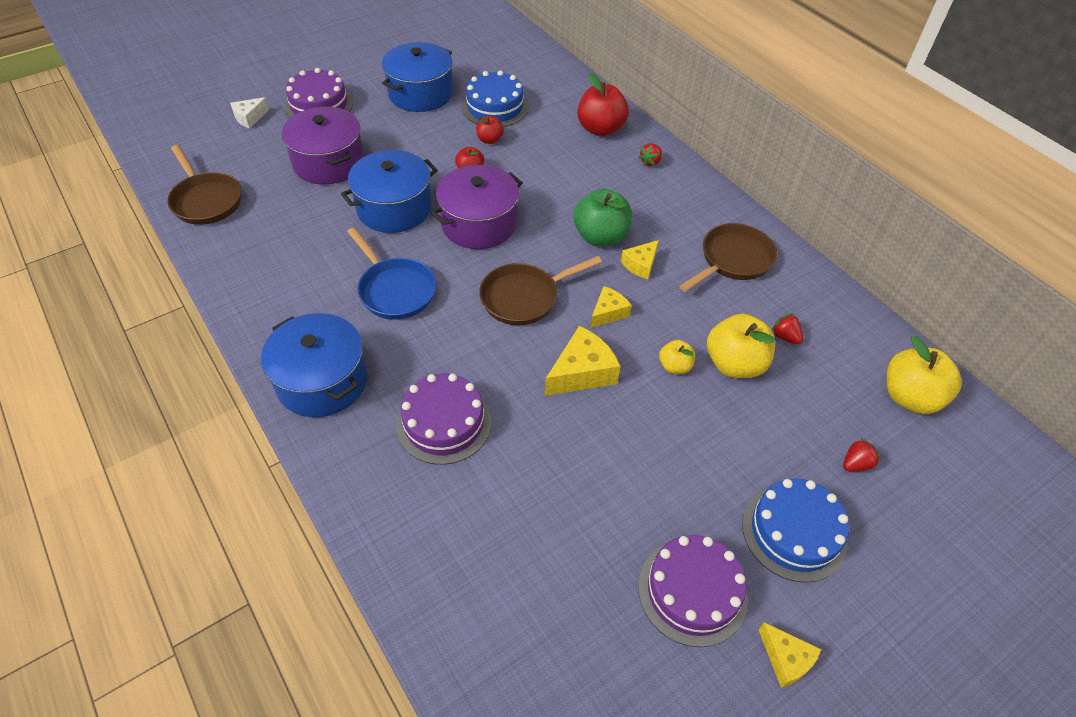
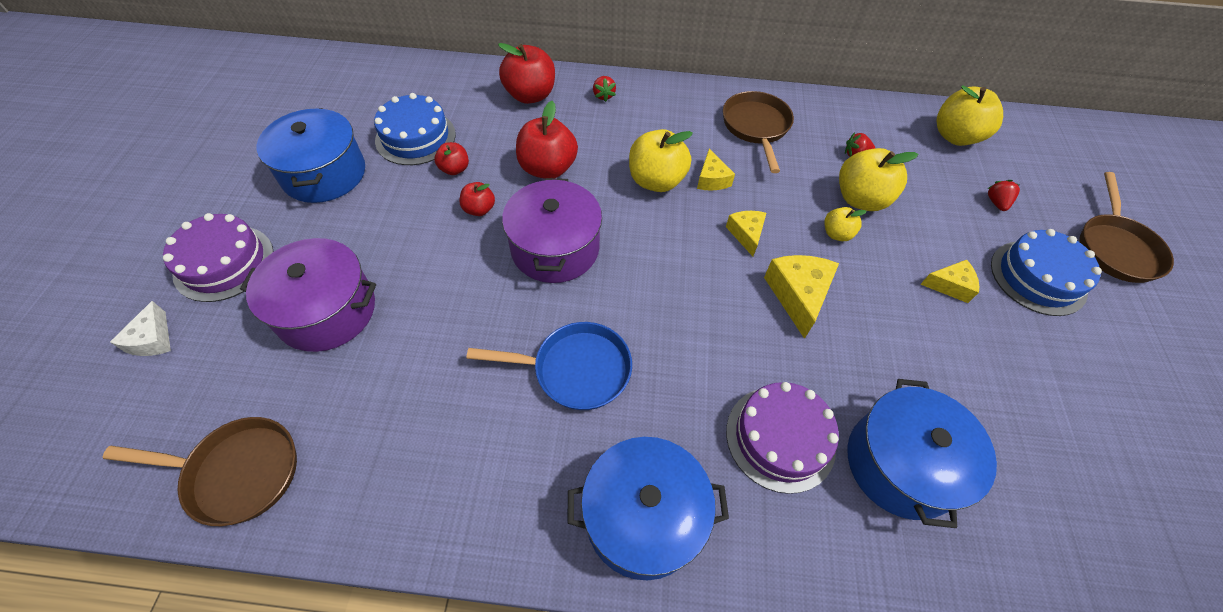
camera: 50 degrees left, 5 degrees up
(394, 208) = (462, 298): blue pot -> blue pot (900, 464)
(524, 297) = (678, 277): brown pan -> brown pan (1115, 248)
(543, 178) = (547, 168): none -> red apple
(600, 237) = (656, 181): green apple -> yellow apple
(692, 591) = (1063, 375): purple cake -> none
(786, 659) = (1146, 360): yellow cheese -> yellow cheese (950, 285)

